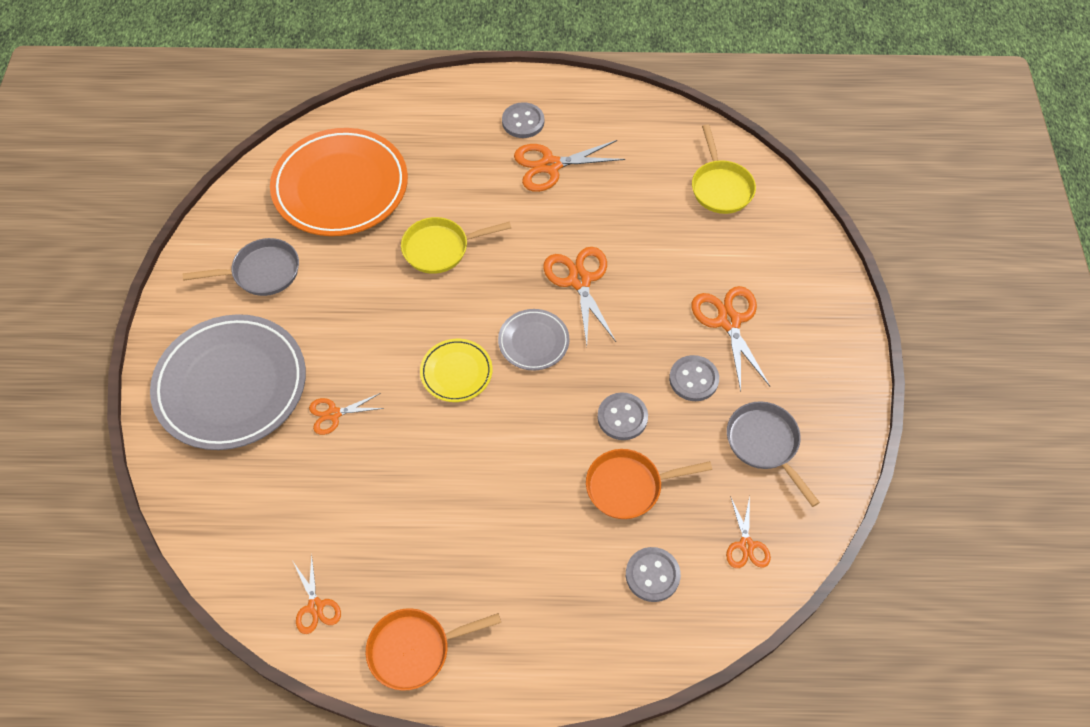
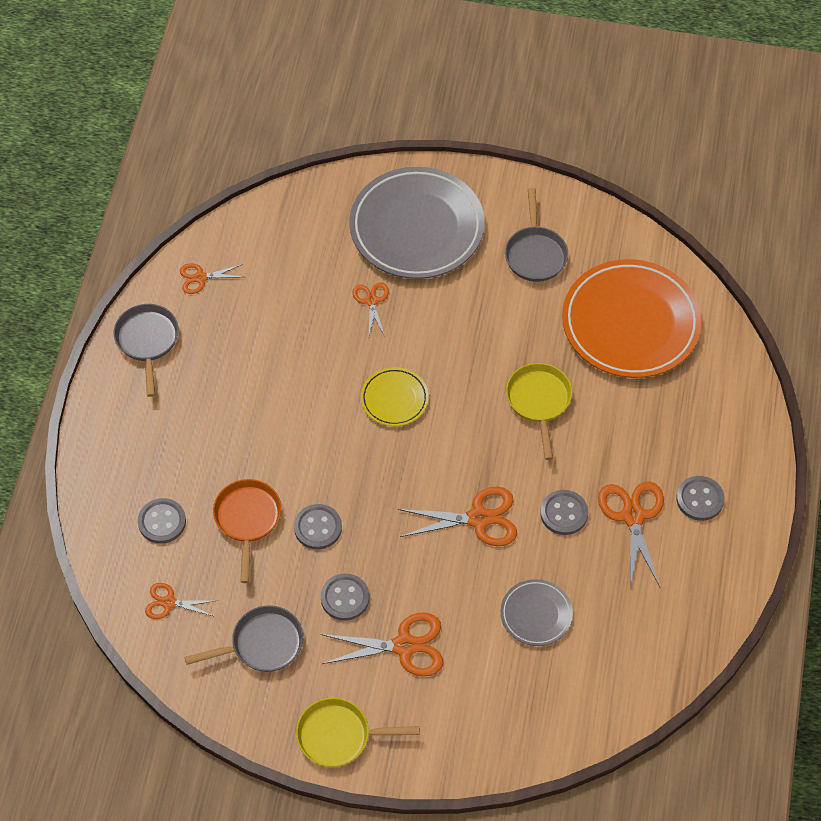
camera: 100 degrees right, 0 degrees up
(414, 649) = (147, 341): orange pan -> grey pan
(533, 342) = (415, 467): grey plate -> grey plate (536, 614)
(559, 216) = (564, 513): none -> grey button
(720, 187) = (579, 680): yellow pan -> yellow pan (339, 736)

